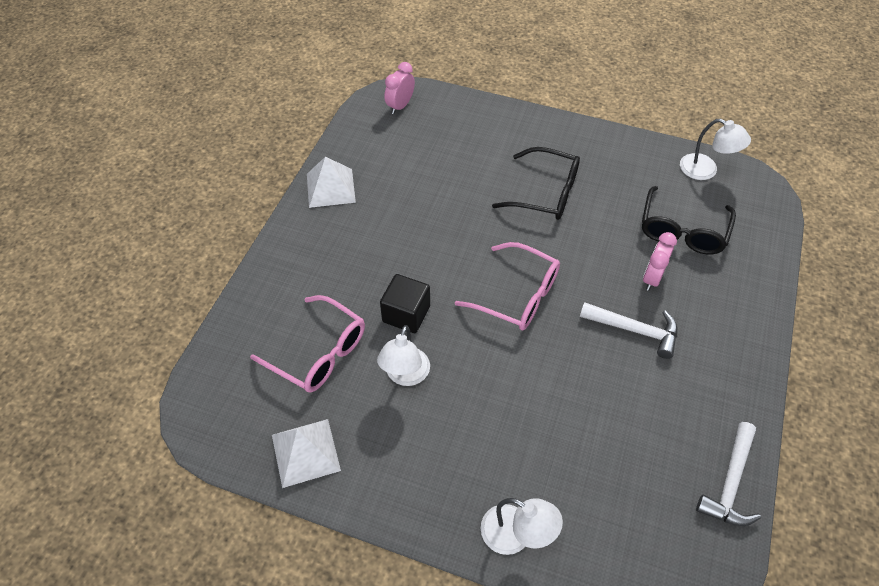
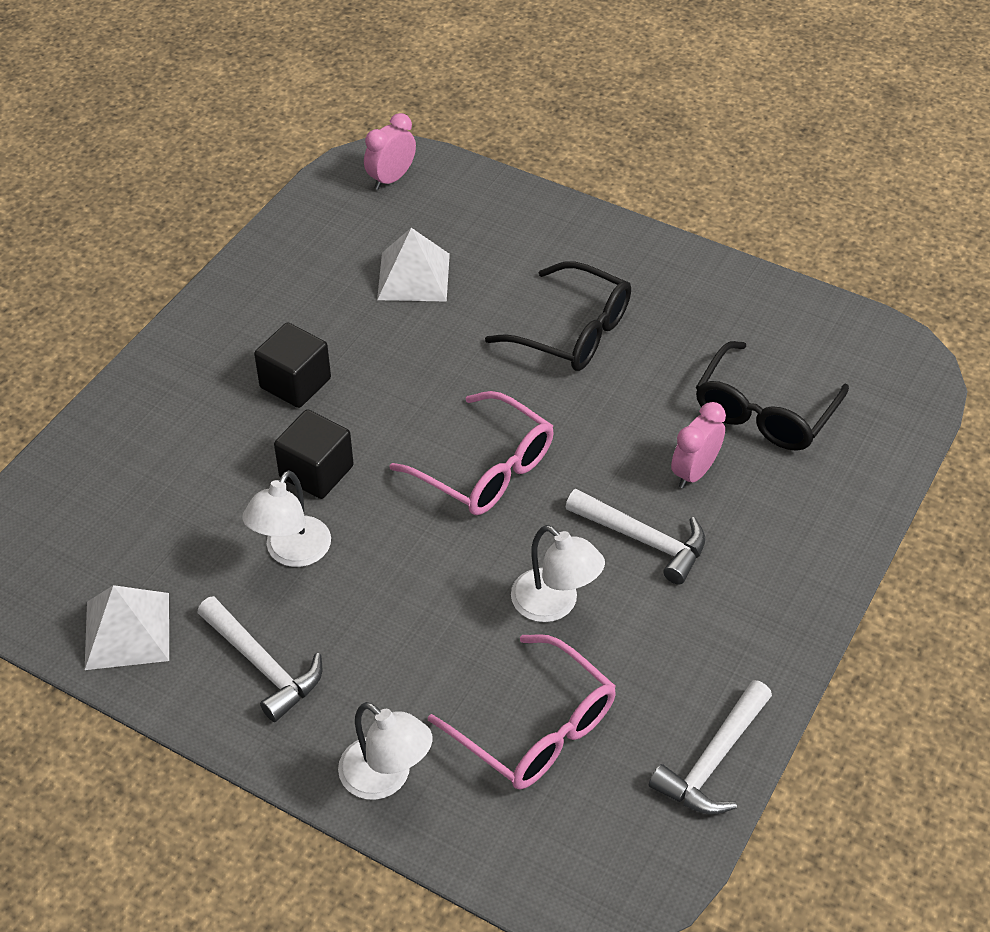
camera: 10 degrees right, 5 degrees down
(319, 353) = (179, 506): pink glasses -> pink glasses (535, 728)
(330, 187) = (256, 284): white pyramid -> white pyramid (413, 276)
(375, 253) = (295, 383): none -> black cube
(408, 463) = (263, 665): none -> white hammer
(706, 170) = (832, 330): white lamp -> white lamp (554, 604)

